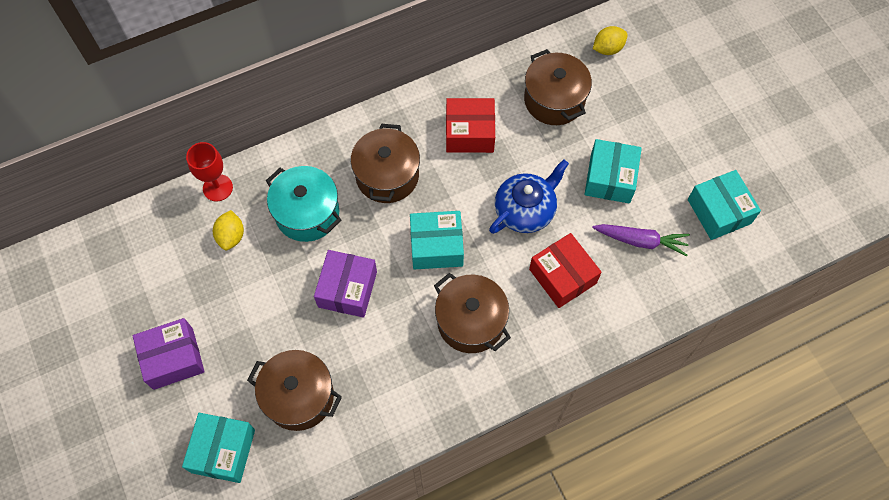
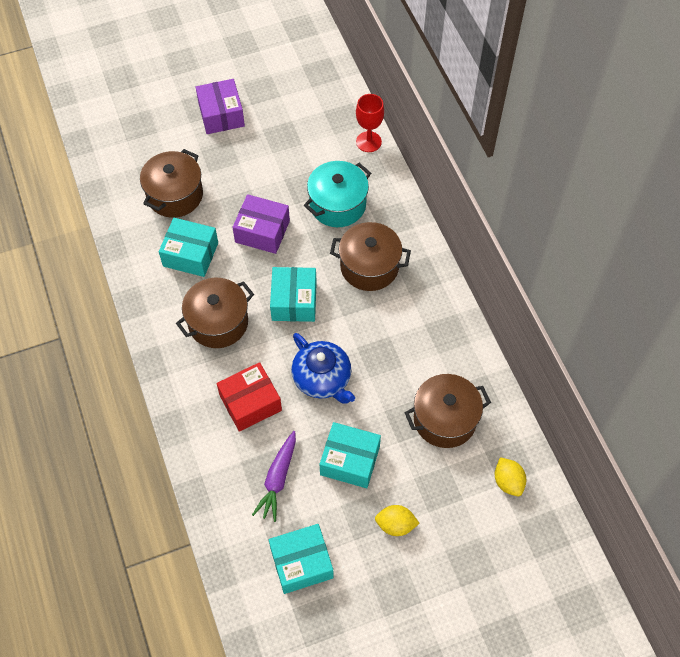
camera: 95 degrees right, 5 degrees down
(223, 451) = (142, 146): turquoise box -> turquoise box (190, 254)
(231, 236) = (322, 151): yellow lemon -> yellow lemon (395, 525)
(469, 133) = (410, 338): red box -> none

